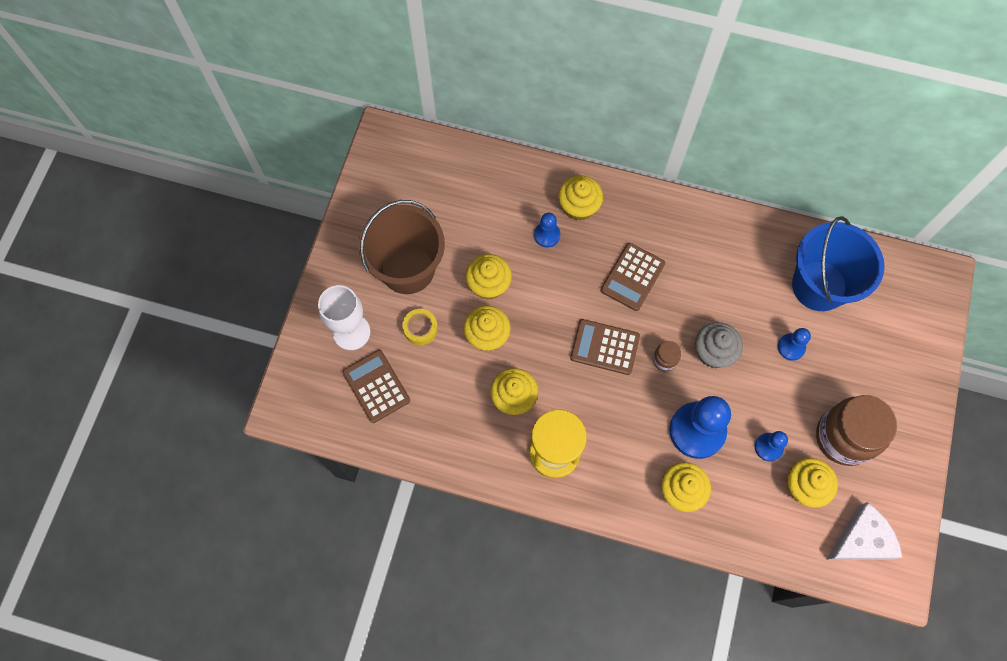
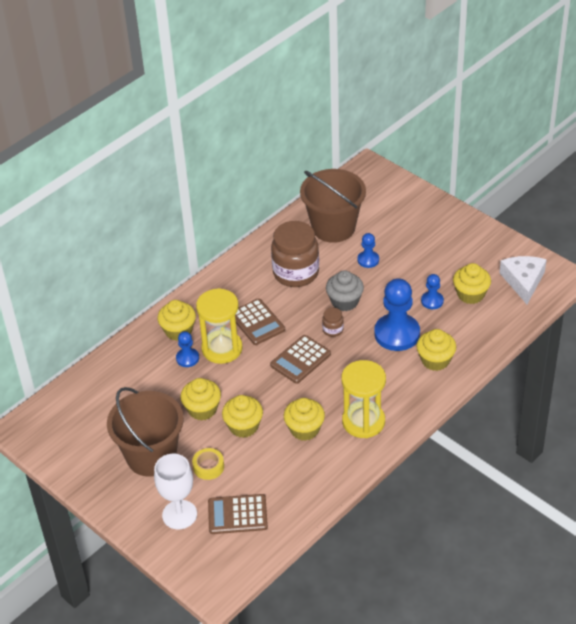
camera: 60 degrees left, 25 degrees down
(577, 261) = (222, 348): none -> yellow hourglass
(819, 285) = (333, 227): blue bucket -> brown bucket
(844, 437) = (448, 260): brown jar -> brown jar (296, 273)

